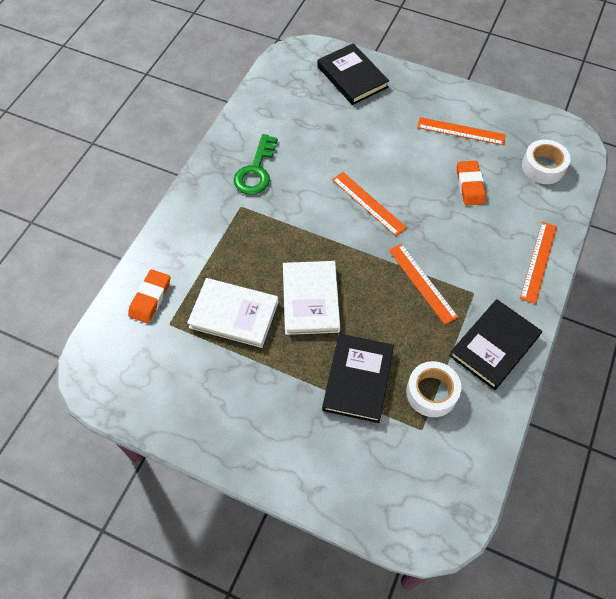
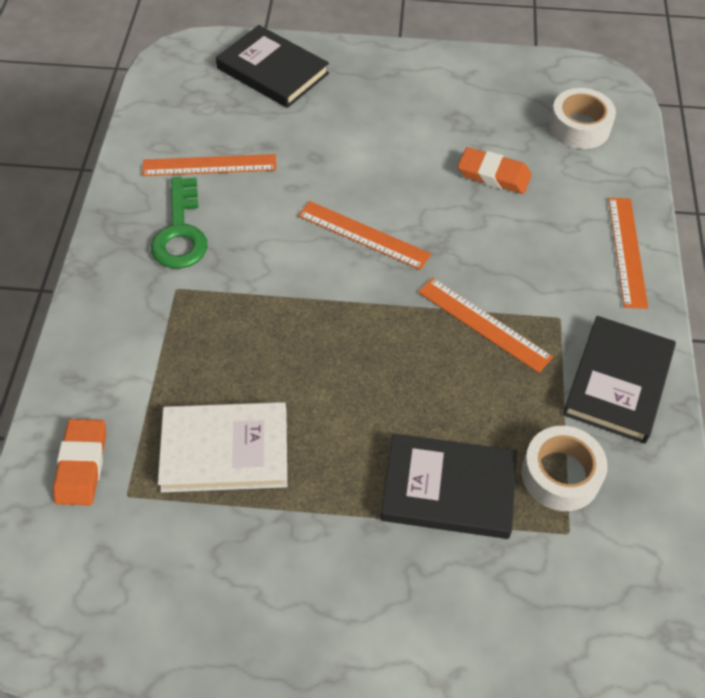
camera: 20 degrees left, 5 degrees down
(310, 299) = (333, 394): white book -> none
(358, 379) = (448, 489): black book -> black book turned 75 degrees counterclockwise
(461, 131) = (452, 107): orange ruler -> orange ruler (209, 165)
(470, 185) = (493, 175): orange eraser -> orange eraser turned 45 degrees counterclockwise

